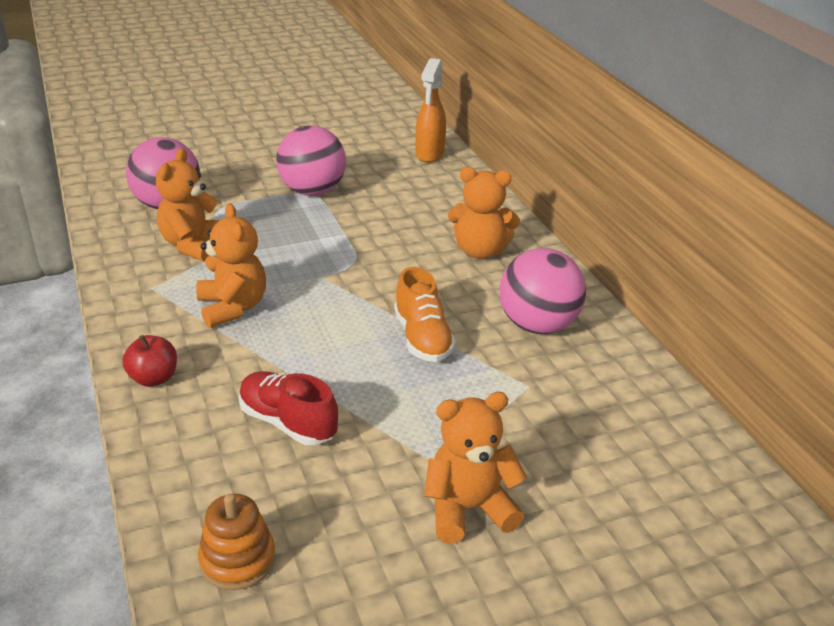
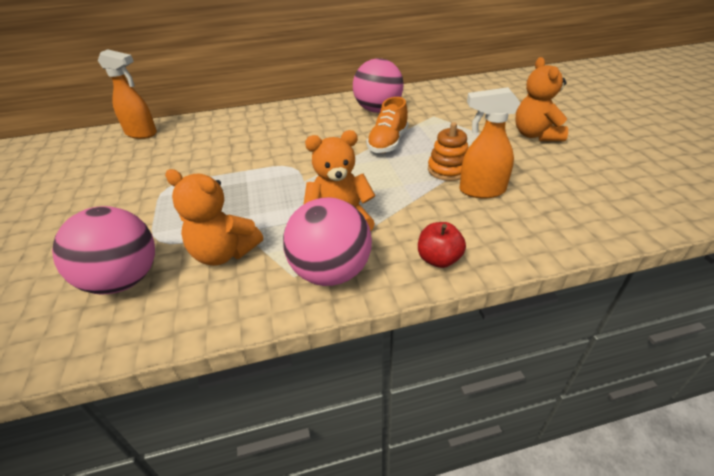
camera: 80 degrees left, 5 degrees up
(238, 560) = (612, 205): orange stacking toy -> orange stacking toy (448, 170)
(288, 423) = (481, 191): red shoe -> orange spray bottle
(312, 191) = (163, 186): pink ball -> pink ball (331, 272)
(422, 338) = (388, 143): orange shoe -> orange shoe turned 120 degrees clockwise
(480, 251) = (292, 121): orange teddy bear -> none

